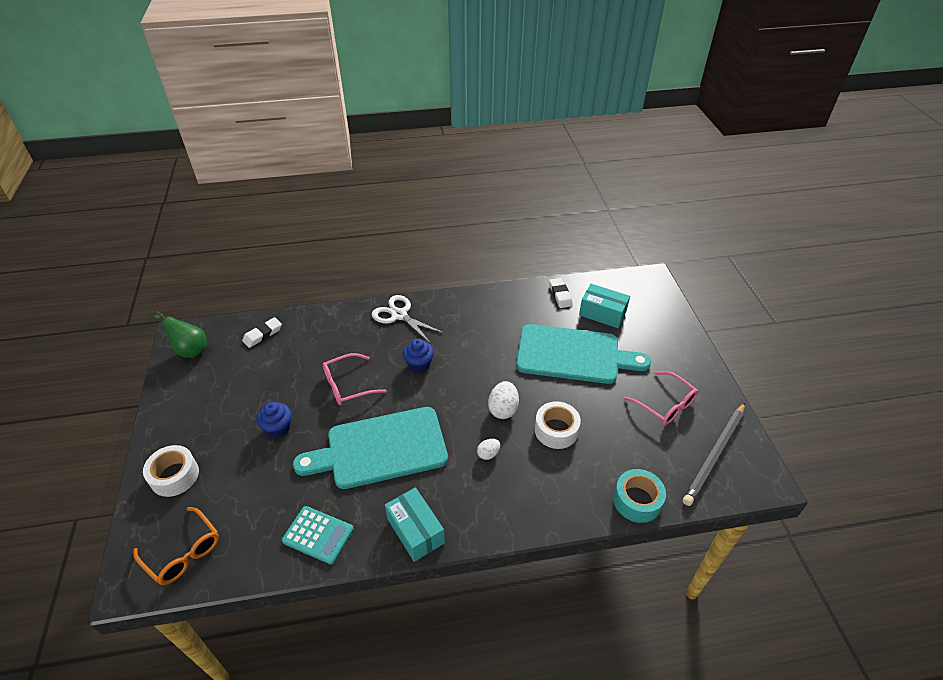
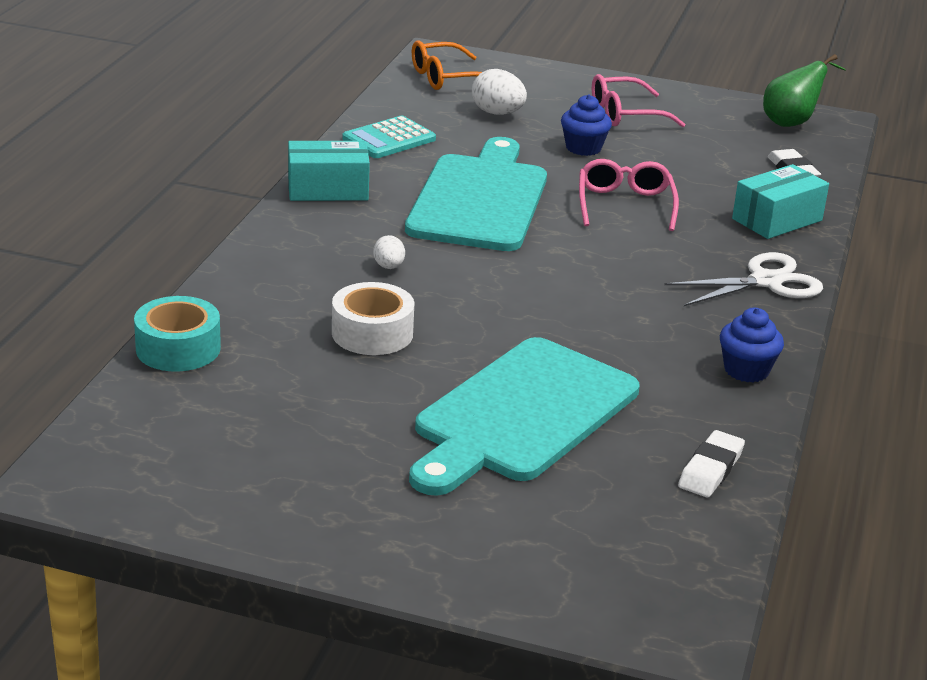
camera: 115 degrees right, 15 degrees down
(174, 476) = (561, 87): white tape -> none
(419, 364) = (624, 266): blue cupcake -> blue cupcake (746, 370)
(503, 409) = (460, 304): white egg -> white egg (497, 113)
(560, 295) = (710, 469): white eraser -> white eraser turned 75 degrees counterclockwise
(602, 313) = (611, 499): turquoise box -> turquoise box (777, 220)
(665, 404) = (311, 460): pink glasses -> pink glasses (625, 114)
(714, 455) = (160, 458): grey pencil -> none

